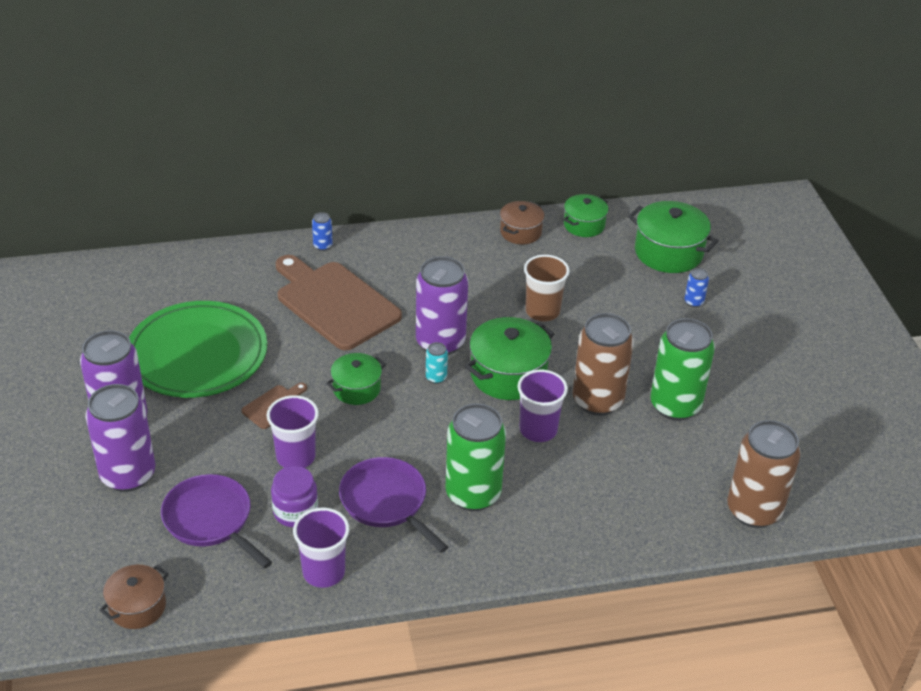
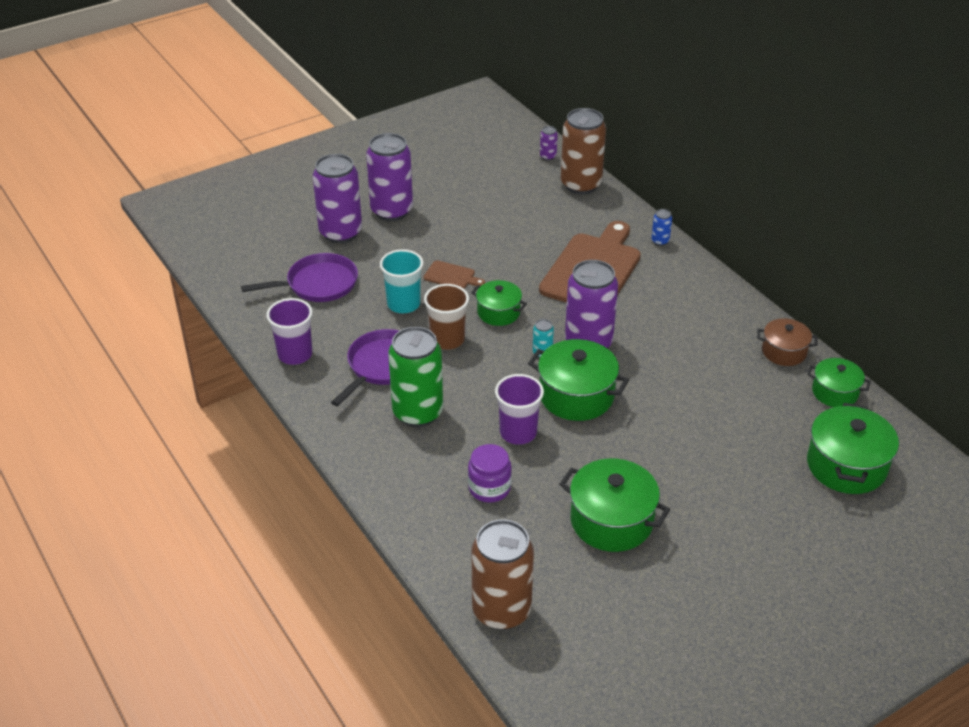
camera: 70 degrees right, 0 degrees up
(123, 271) = (548, 156): none -> purple can
(137, 607) = (224, 278): brown pot -> none
(197, 354) = (481, 221): green plate -> none
(211, 520) = (318, 284): purple pan -> purple pan turned 45 degrees clockwise
(295, 457) = (403, 304): purple cup -> turquoise cup
(295, 511) = (347, 322): purple jar -> purple jar (489, 488)
(542, 311) = (679, 396): brown cup -> brown cup (447, 340)
(597, 401) = (581, 463): brown can -> brown can (581, 184)
(675, 406) = (611, 521): green can -> green pot
(694, 302) = (781, 503): blue can -> none

